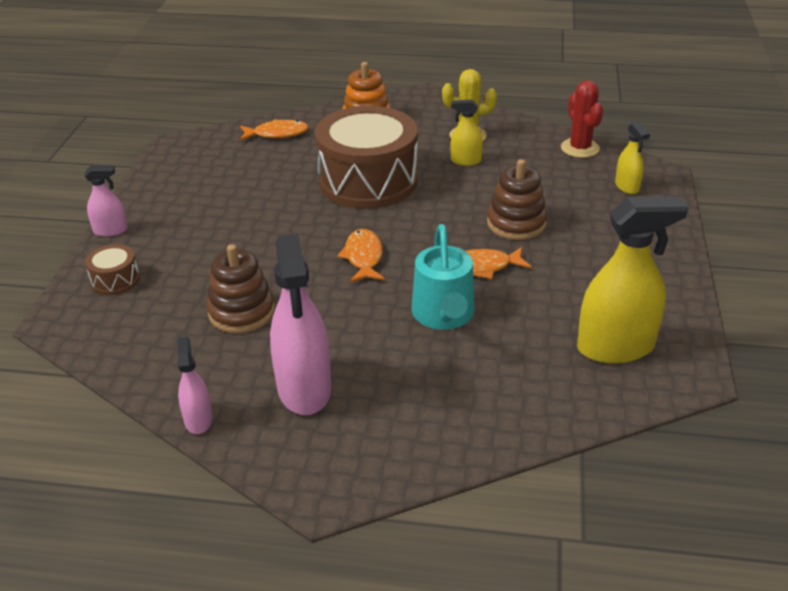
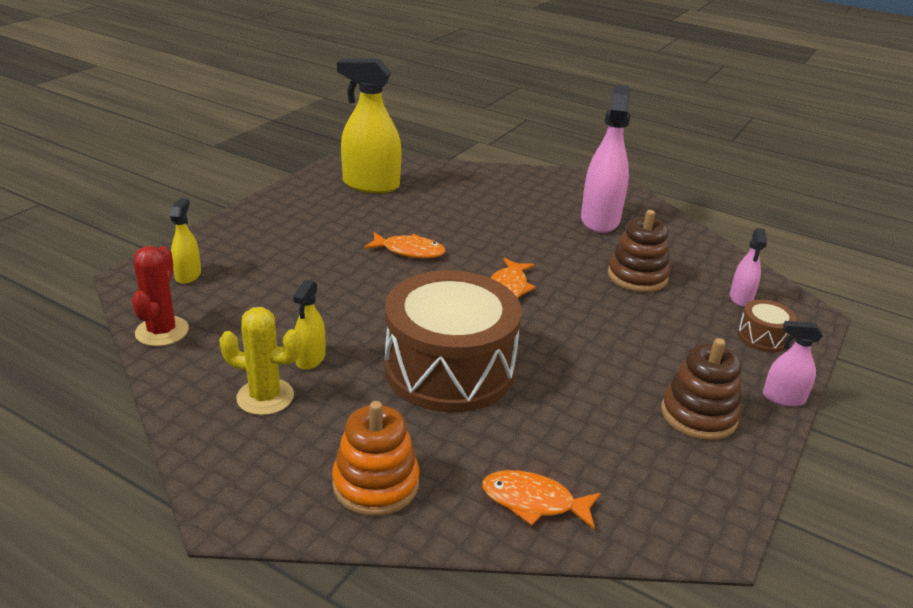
camera: 160 degrees left, 5 degrees down
(198, 420) = (678, 224): pink spray bottle -> pink spray bottle (741, 298)
(444, 315) = (471, 231): turquoise watering can -> none
(465, 161) = (310, 358): yellow spray bottle -> yellow spray bottle turned 75 degrees clockwise
(516, 223) = (339, 275): brown stacking toy -> brown stacking toy (698, 415)

